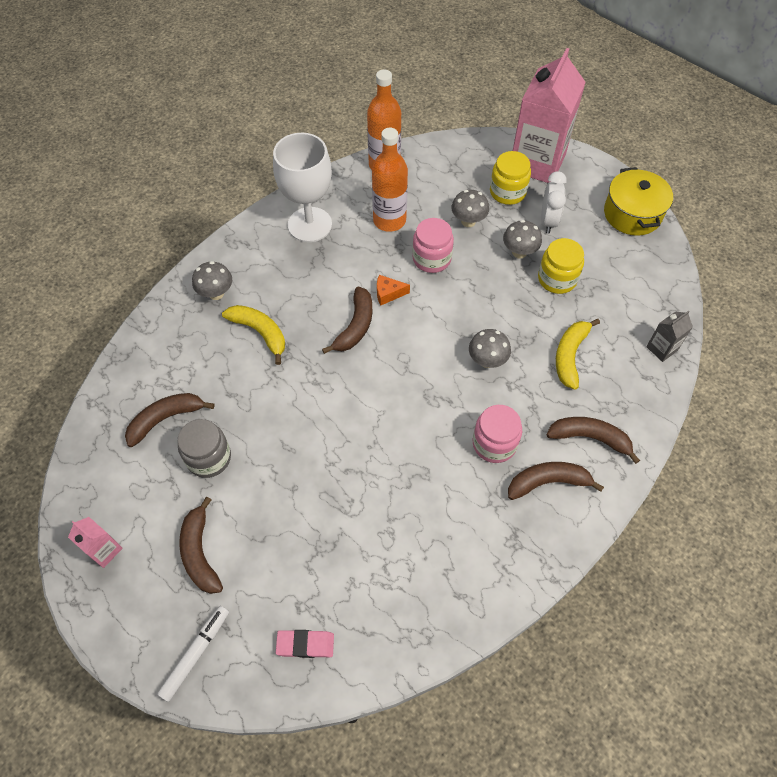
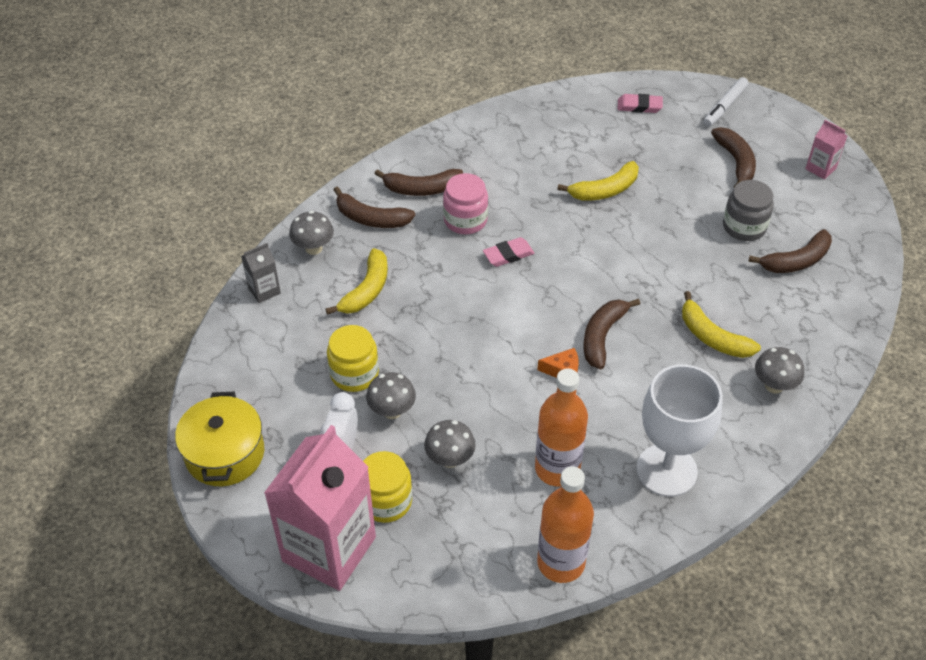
camera: 175 degrees left, 10 degrees down
(351, 496) = (604, 190): none -> yellow banana
(431, 258) = (505, 410): pink jar -> none
(446, 404) = (508, 255): none -> pink eraser
(487, 361) = (458, 291): grey mushroom -> grey mushroom (313, 248)

